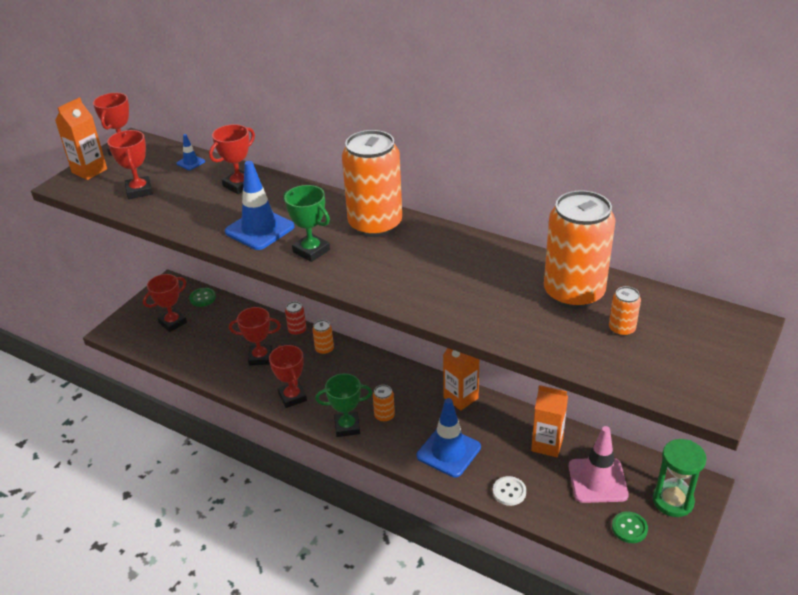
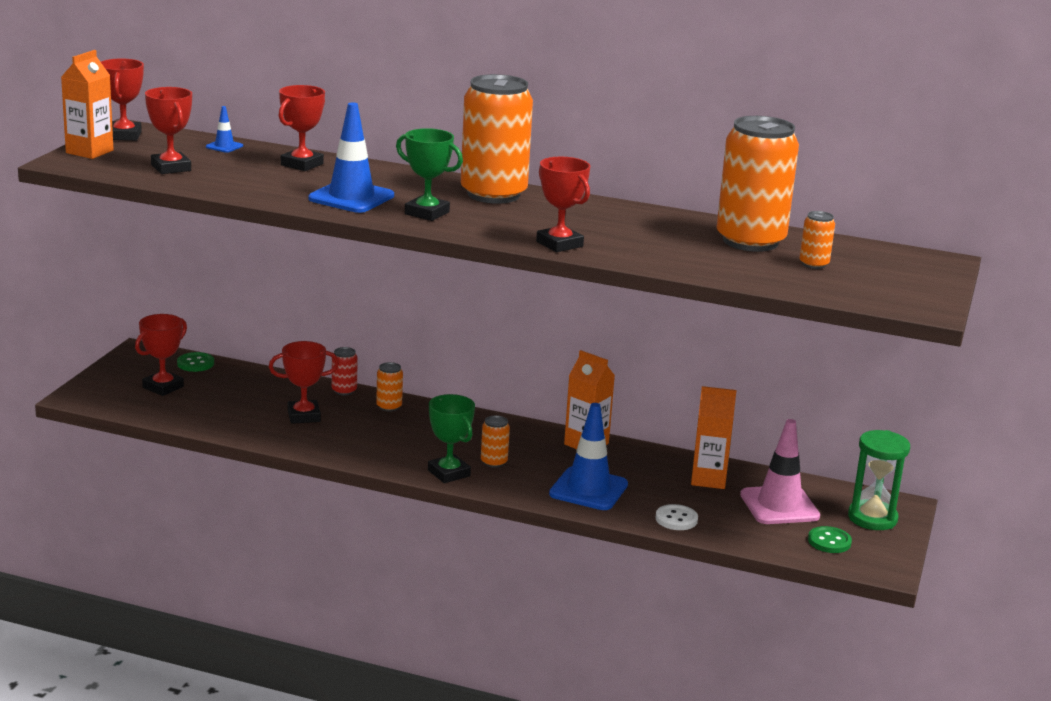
camera: 15 degrees left, 15 degrees down
(292, 397) = (364, 450): red trophy -> red trophy (559, 244)
(347, 427) = (449, 473): green trophy -> green trophy turned 75 degrees clockwise

